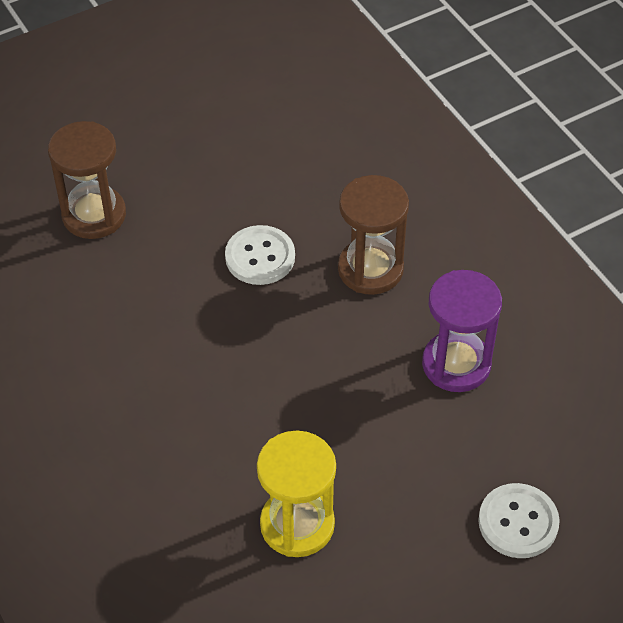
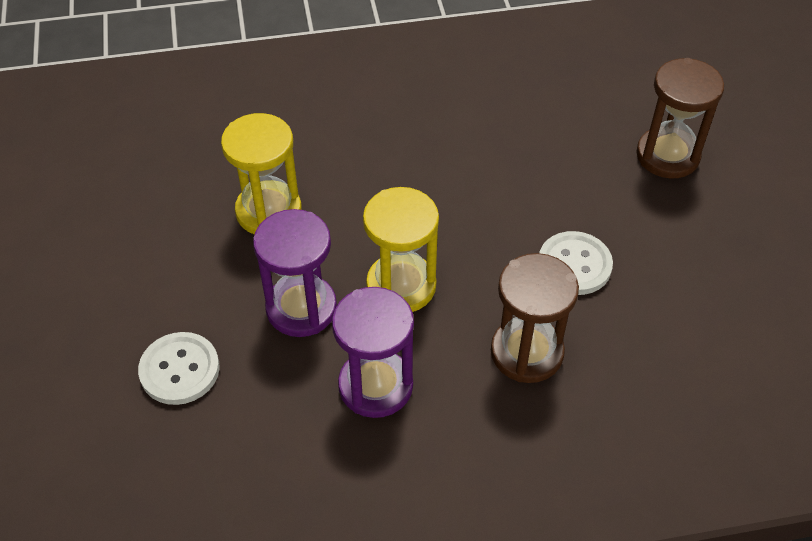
camera: 110 degrees right, 0 degrees up
(341, 378) = (401, 286): none -> yellow hourglass
(403, 449) = (301, 308): none -> purple hourglass

